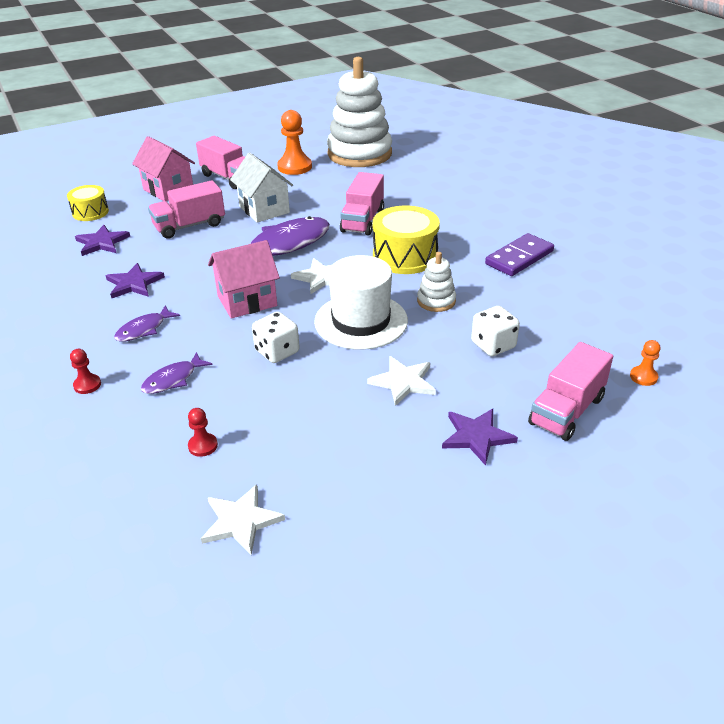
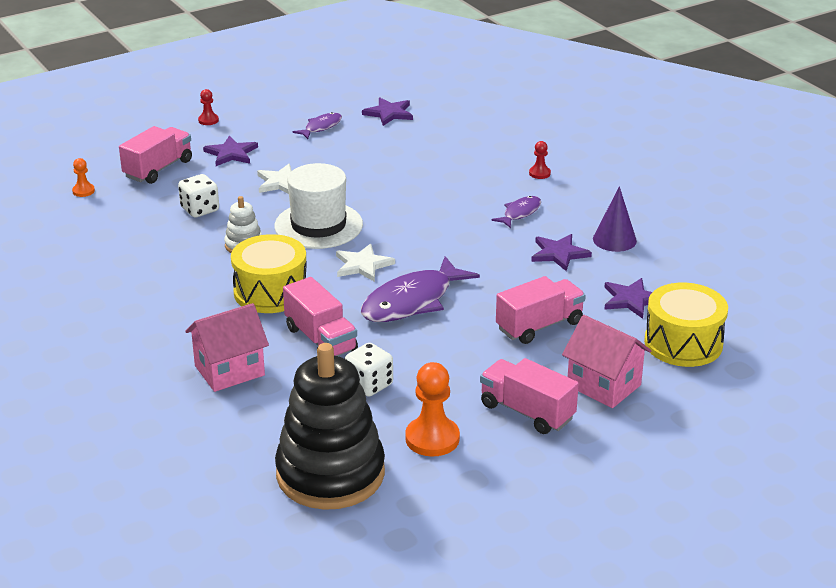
camera: 175 degrees right, 5 degrees down
(71, 296) = (614, 240): none -> purple cone
(90, 212) = (683, 343): yellow drum -> yellow drum, size x1.66
(173, 379) = (471, 178): purple fish -> purple fish (321, 127)
(203, 446) = (428, 143): red pawn -> red pawn (208, 120)
(241, 521) = (389, 113): white star -> purple star
(247, 301) = (433, 240): pink house -> pink house (229, 370)
(264, 209) = (453, 354): white house -> none
(277, 351) = (391, 200): white dice -> white dice (369, 385)
(359, 154) = (330, 474): white stacking toy -> black stacking toy
(362, 221) = (320, 339): pink truck -> pink truck turned 135 degrees clockwise
(519, 258) = (141, 294): purple domino -> none

